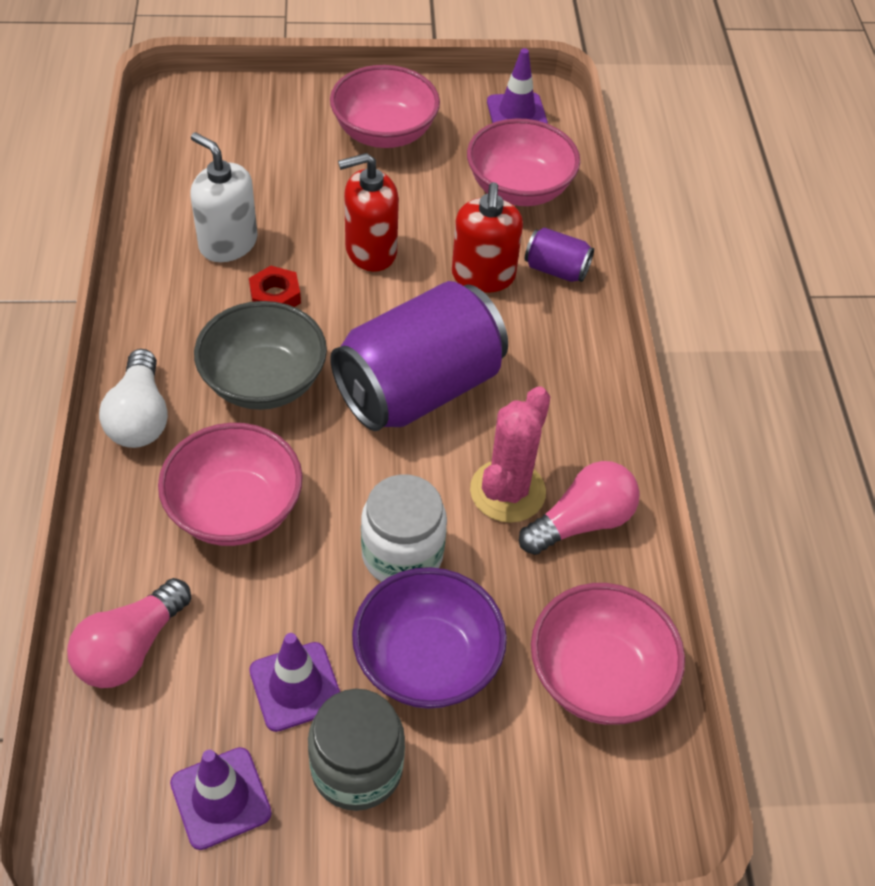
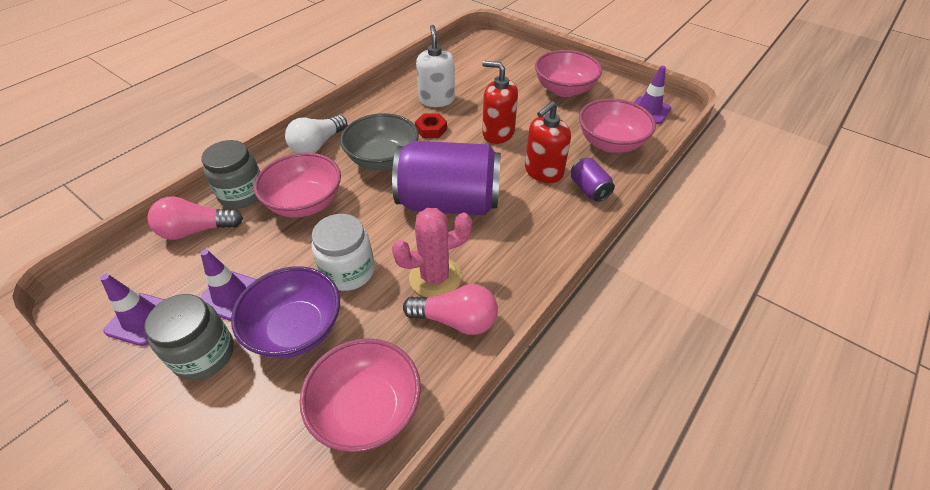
camera: 45 degrees right, 5 degrees down
(125, 557) = (242, 194): none -> grey jar

